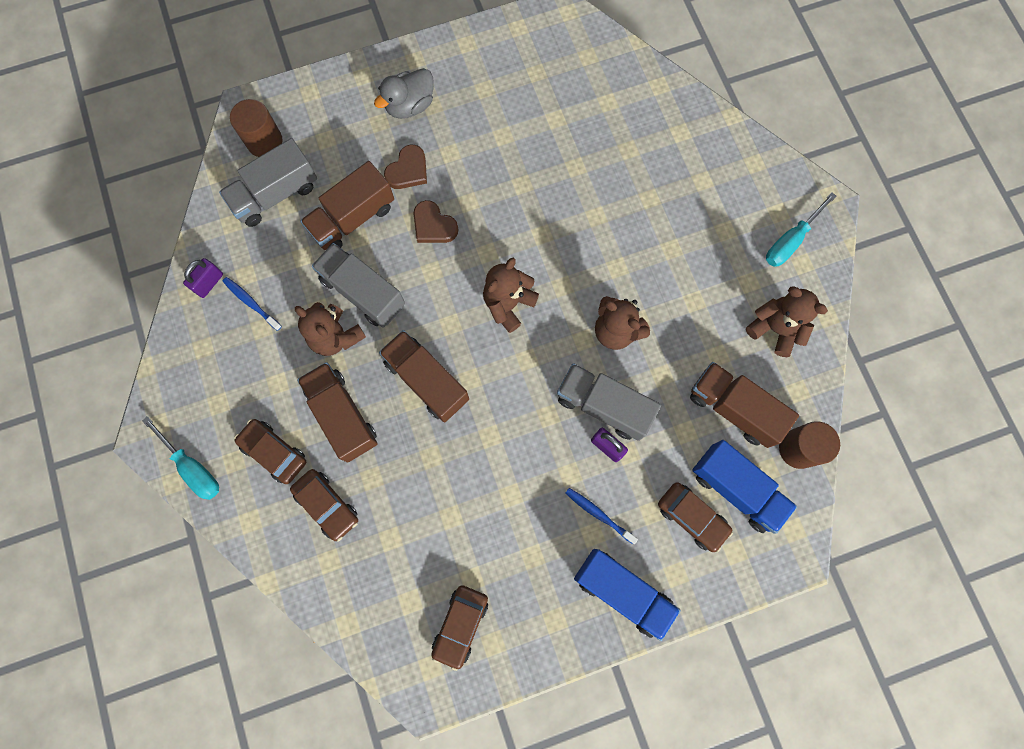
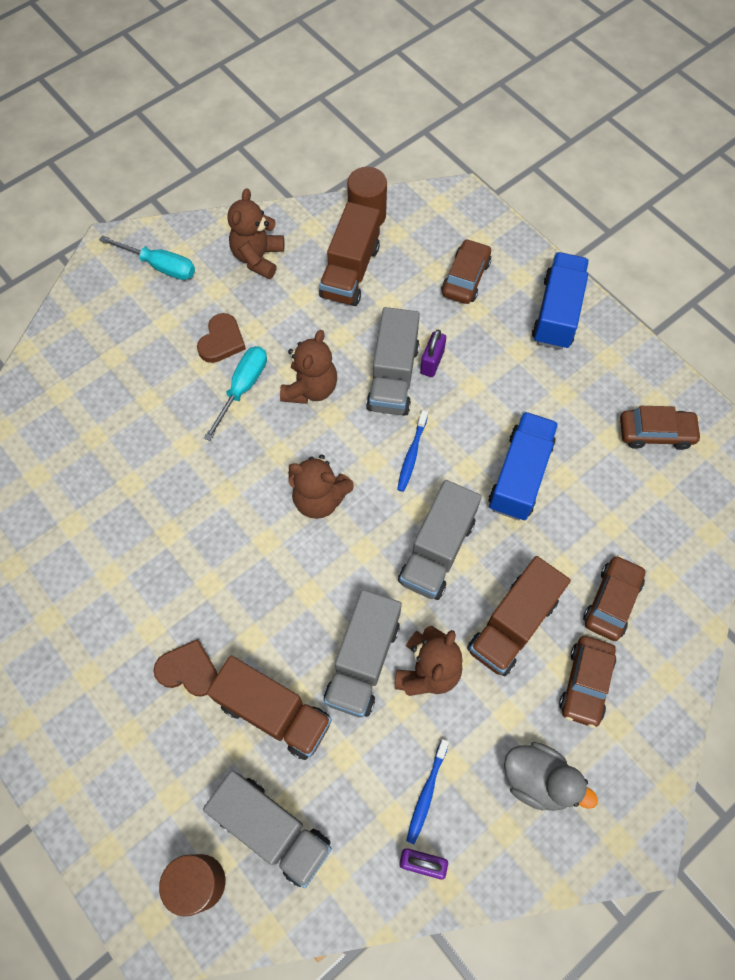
camera: 110 degrees left, 10 degrees down
(192, 467) = (645, 771): turquoise screwdriver -> turquoise screwdriver (243, 388)
(410, 105) = (95, 704): grey duck -> grey duck (538, 780)
(426, 381) = (437, 551): brown truck -> grey truck
(433, 225) = (252, 612): brown heart -> brown heart (222, 341)
(598, 514) = (498, 351): blue toothbrush -> blue toothbrush (412, 455)
(736, 489) = (424, 251): blue truck -> blue truck (520, 475)

